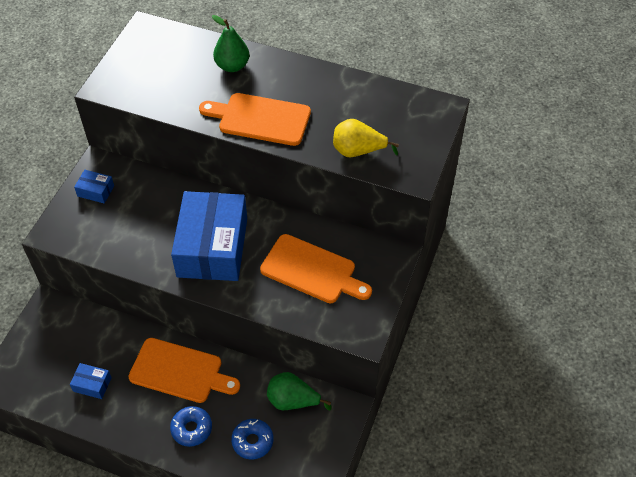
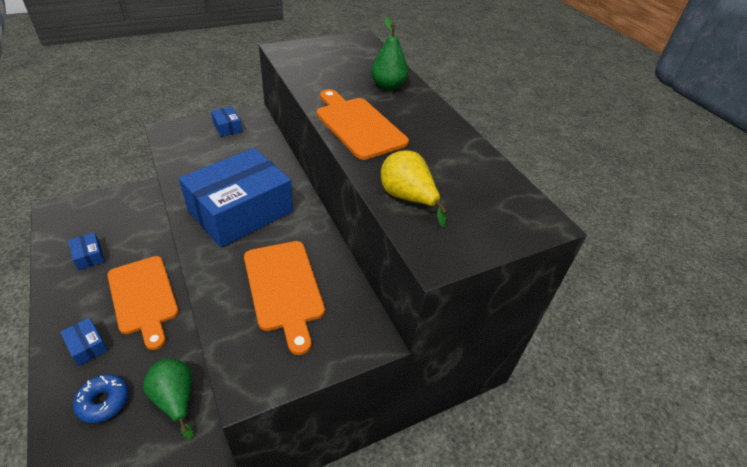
camera: 40 degrees right, 10 degrees down
(191, 429) = (87, 346): blue donut -> blue box

